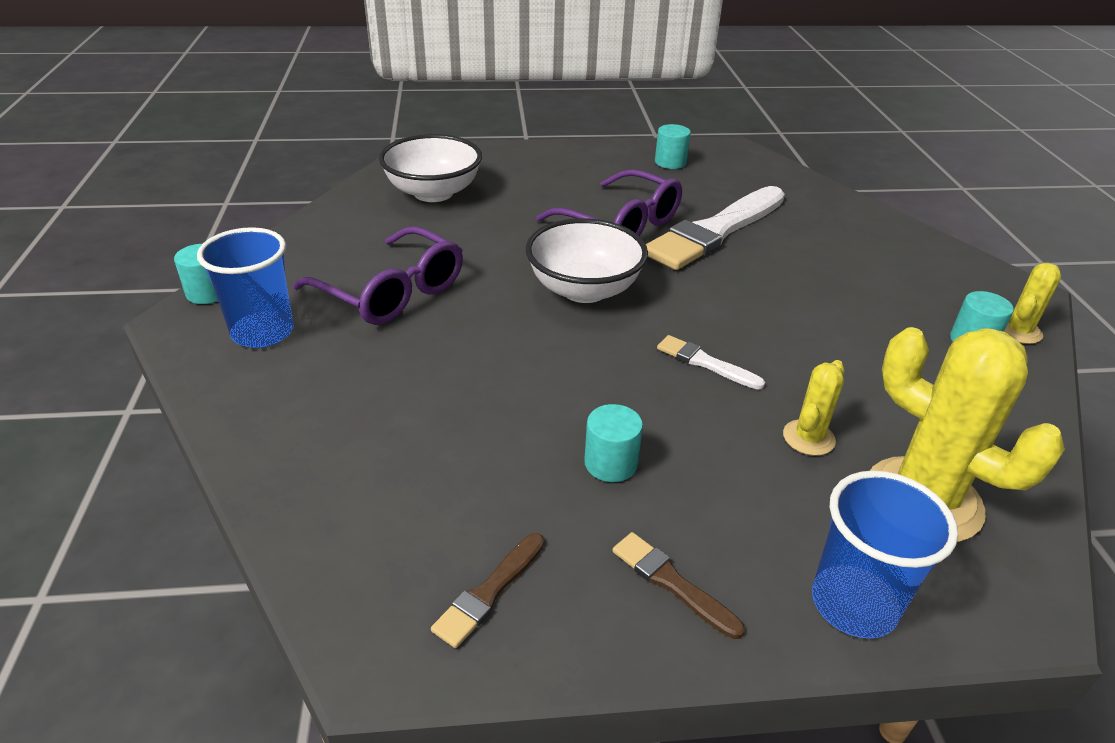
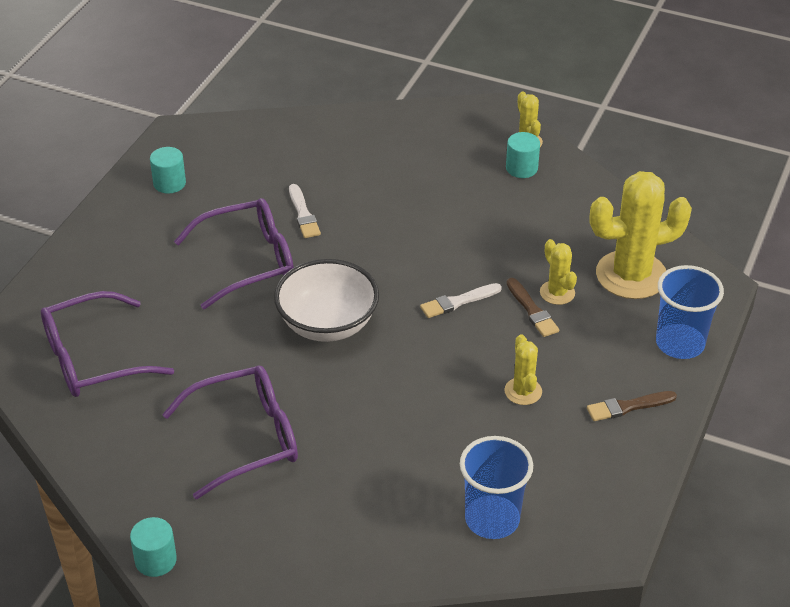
camera: 60 degrees left, 5 degrees up
(263, 332) = (247, 534): blue cup -> blue cup (492, 519)
(433, 193) = (93, 359): white bowl -> purple glasses
(489, 592) = (591, 486): brown brush -> brown brush (532, 310)
(611, 463) = (523, 391): turquoise cylinder -> yellow cactus
(715, 231) = (303, 214): white brush -> white brush, size x0.44

